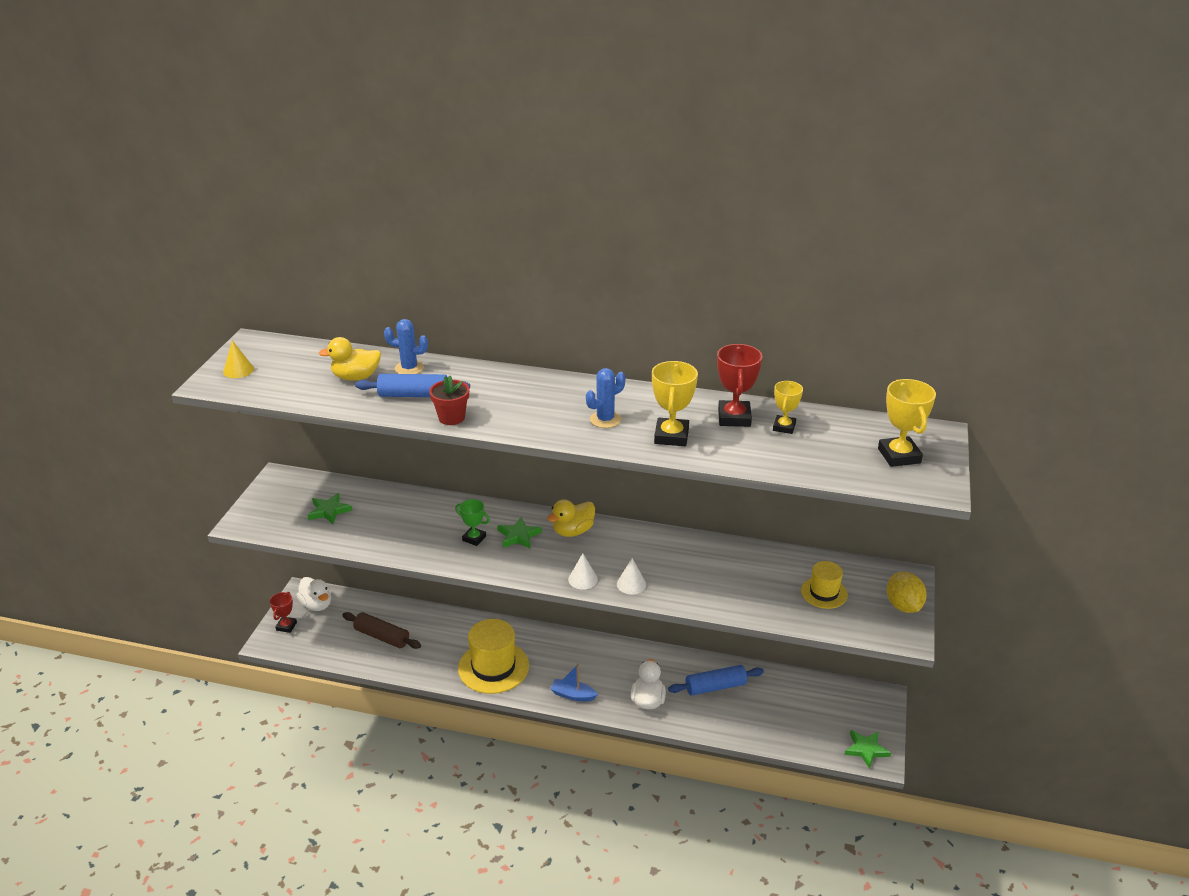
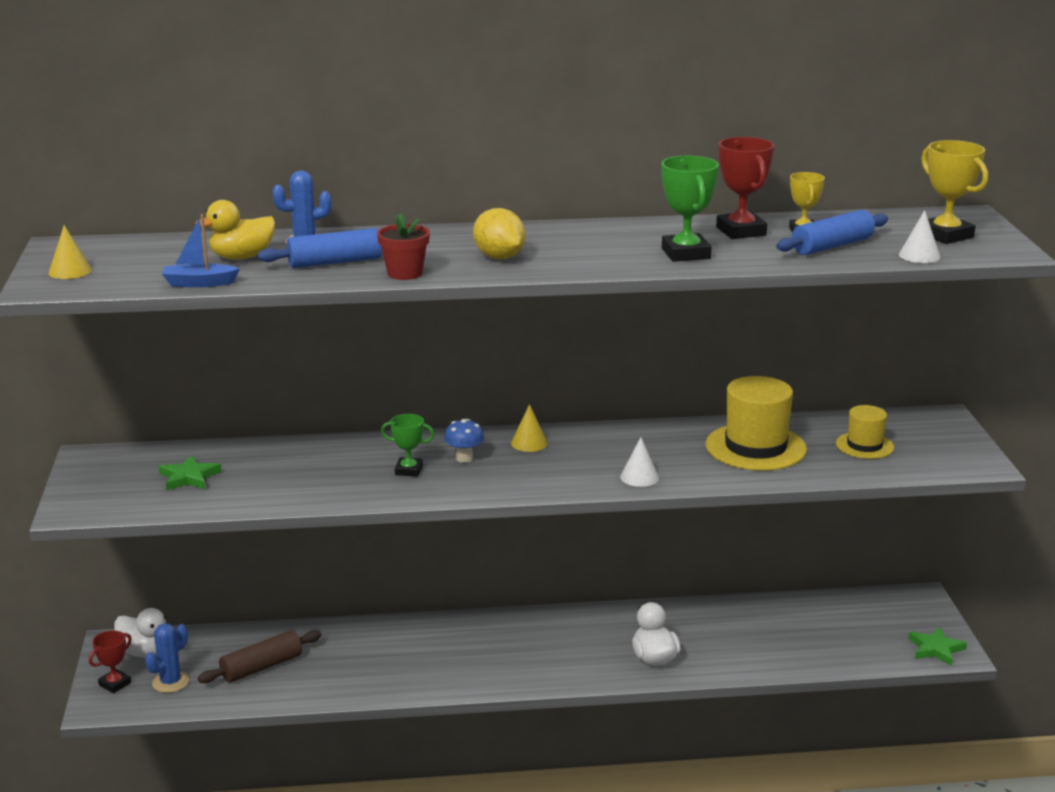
camera: 20 degrees left, 10 degrees down
(286, 626) = (115, 684): red trophy -> red trophy turned 45 degrees clockwise
(382, 637) = (261, 667): brown rolling pin -> brown rolling pin turned 45 degrees counterclockwise
(493, 667) = (435, 667): yellow hat -> yellow hat (755, 447)
(518, 536) = (464, 458): green star -> blue mushroom
(573, 531) = (529, 443): yellow duck -> yellow cone
(573, 695) = (557, 673): blue boat -> blue boat (199, 283)
(583, 579) = (577, 483): white cone -> white cone (919, 255)
(605, 419) = (595, 251): blue cactus -> blue cactus (170, 682)
(671, 436) = (686, 253): yellow trophy -> green trophy
(715, 687) = (726, 628): blue rolling pin -> blue rolling pin (832, 246)
(903, 606) = (958, 441): yellow lemon -> yellow lemon (499, 257)

